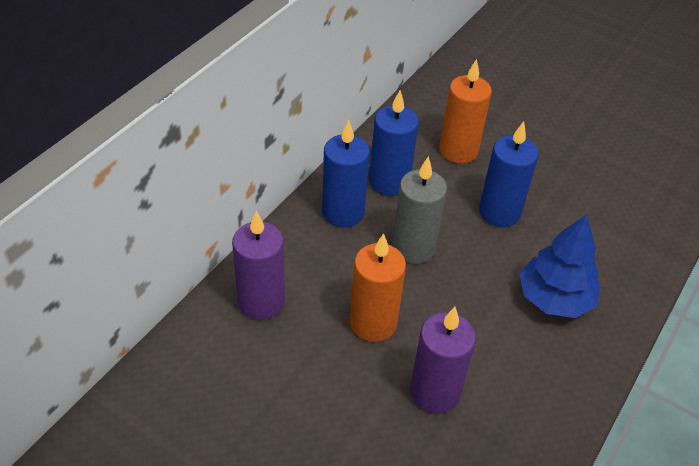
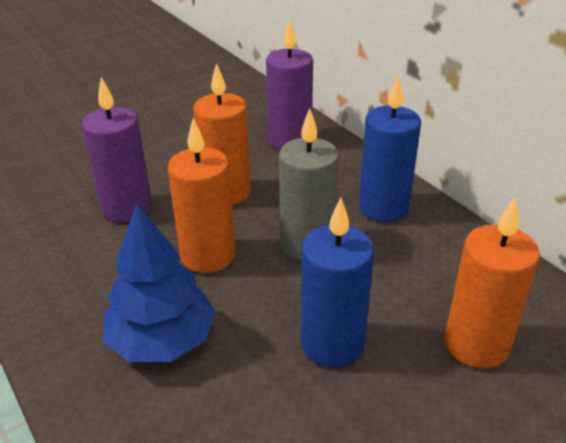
camera: 115 degrees right, 10 degrees down
(389, 182) = (424, 255): blue candle -> none
(460, 305) = (208, 255): none -> orange candle

